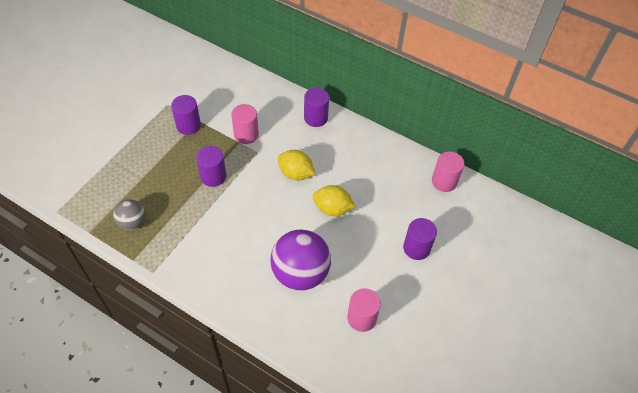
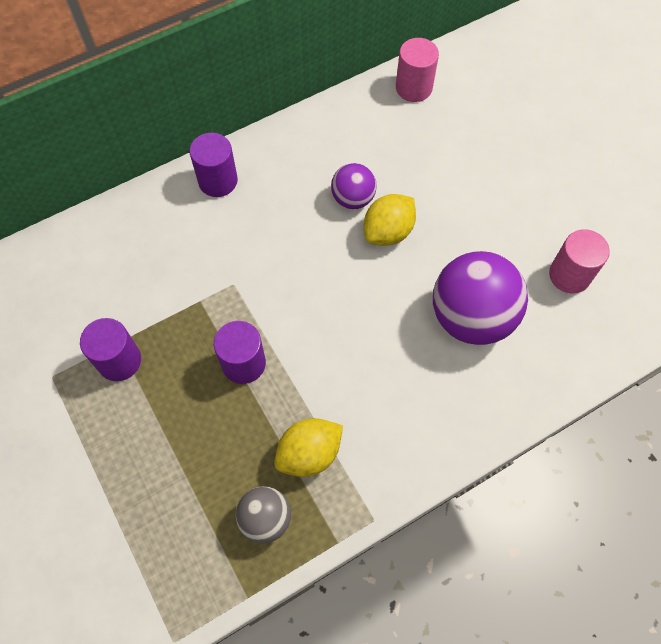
camera: 60 degrees left, 10 degrees up
(246, 134) = (191, 285): pink cylinder -> none
(296, 173) = (303, 250): yellow lemon -> yellow lemon (309, 453)
(344, 183) = (353, 198): none -> purple ball
(416, 248) = (497, 166): purple cylinder -> none

